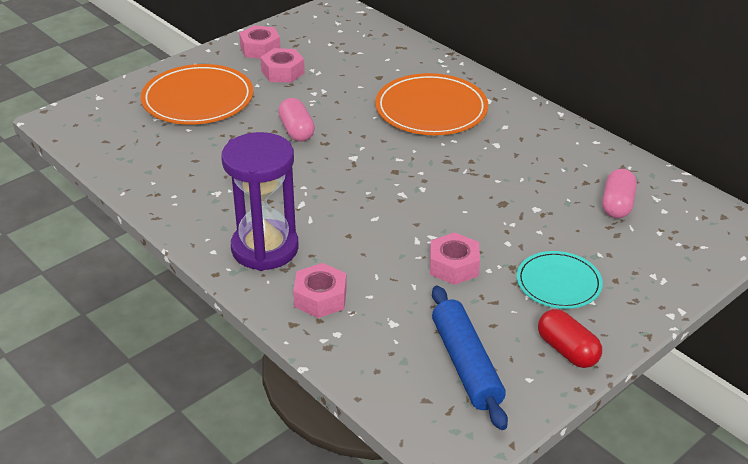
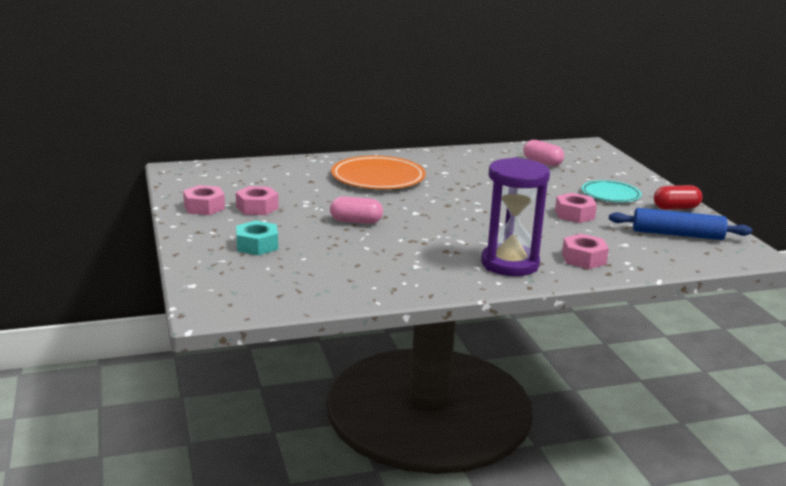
camera: 65 degrees left, 15 degrees down
(198, 99) = (257, 245): orange plate -> turquoise nut

